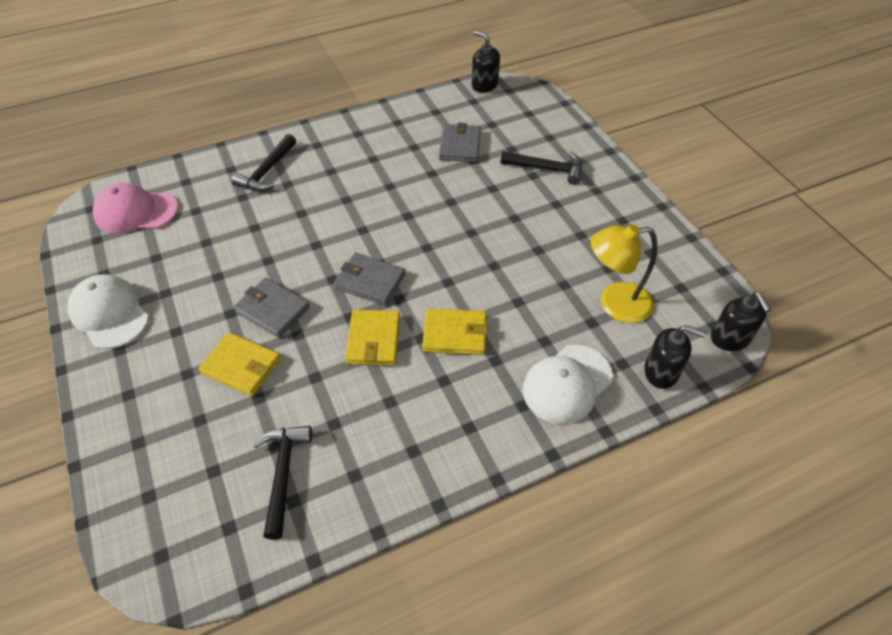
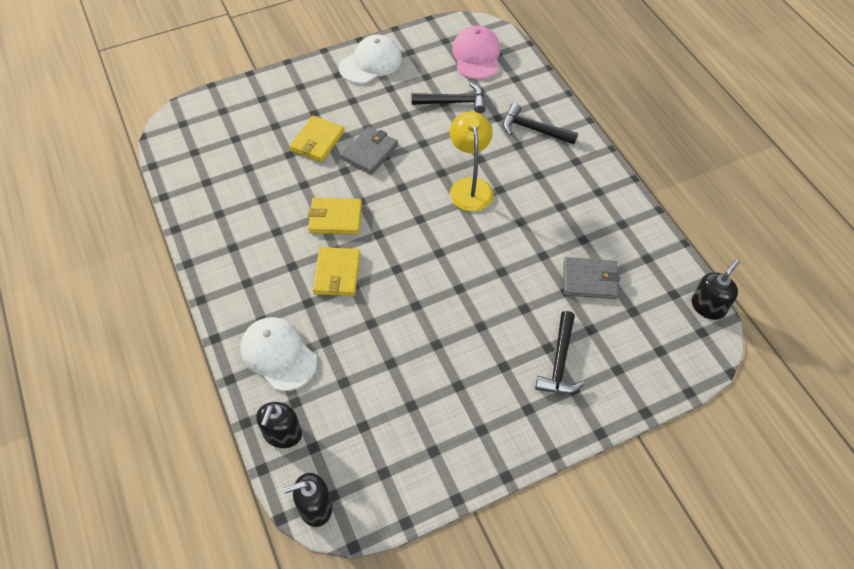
camera: 90 degrees right, 5 degrees up
(283, 474) = (226, 174): black hammer -> black hammer (453, 102)
(370, 281) = (398, 212): grey wallet -> none
(614, 303) = (364, 405): yellow lamp -> yellow lamp (470, 186)

